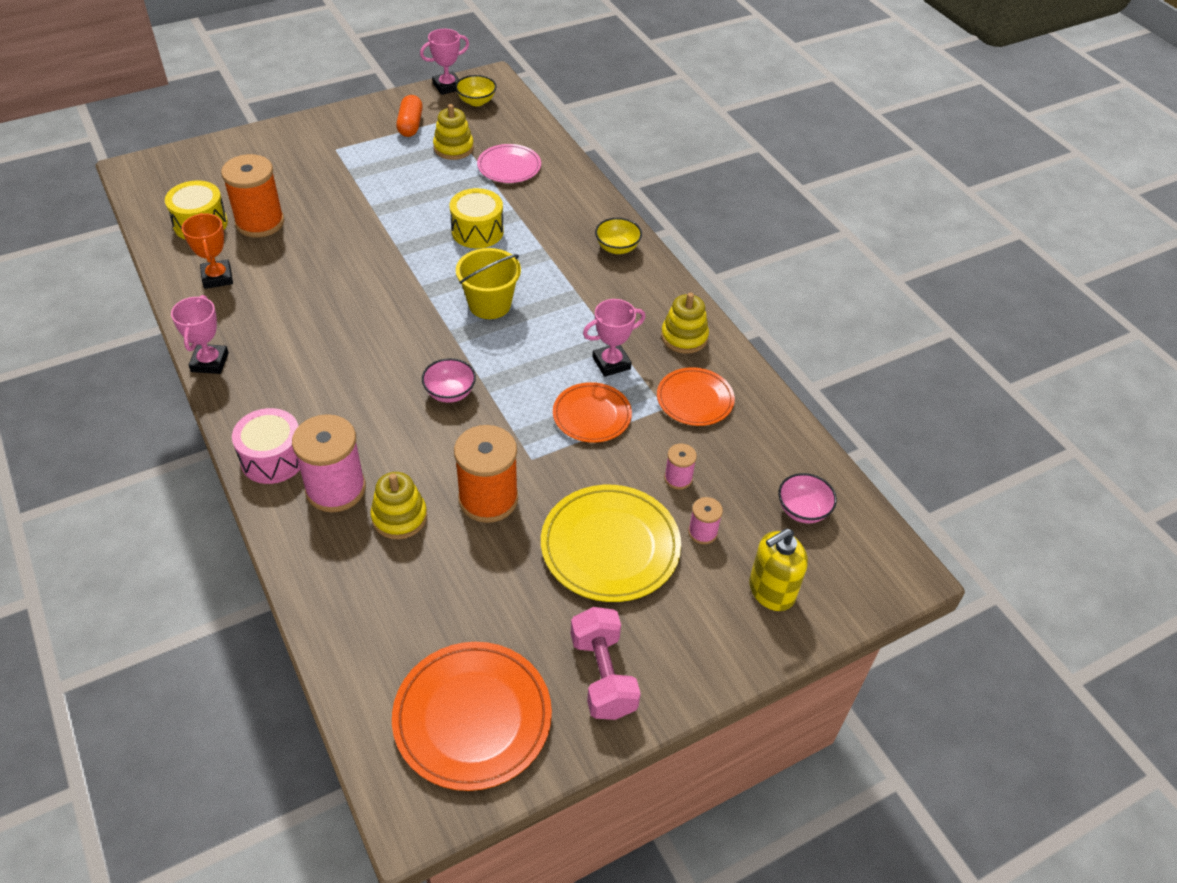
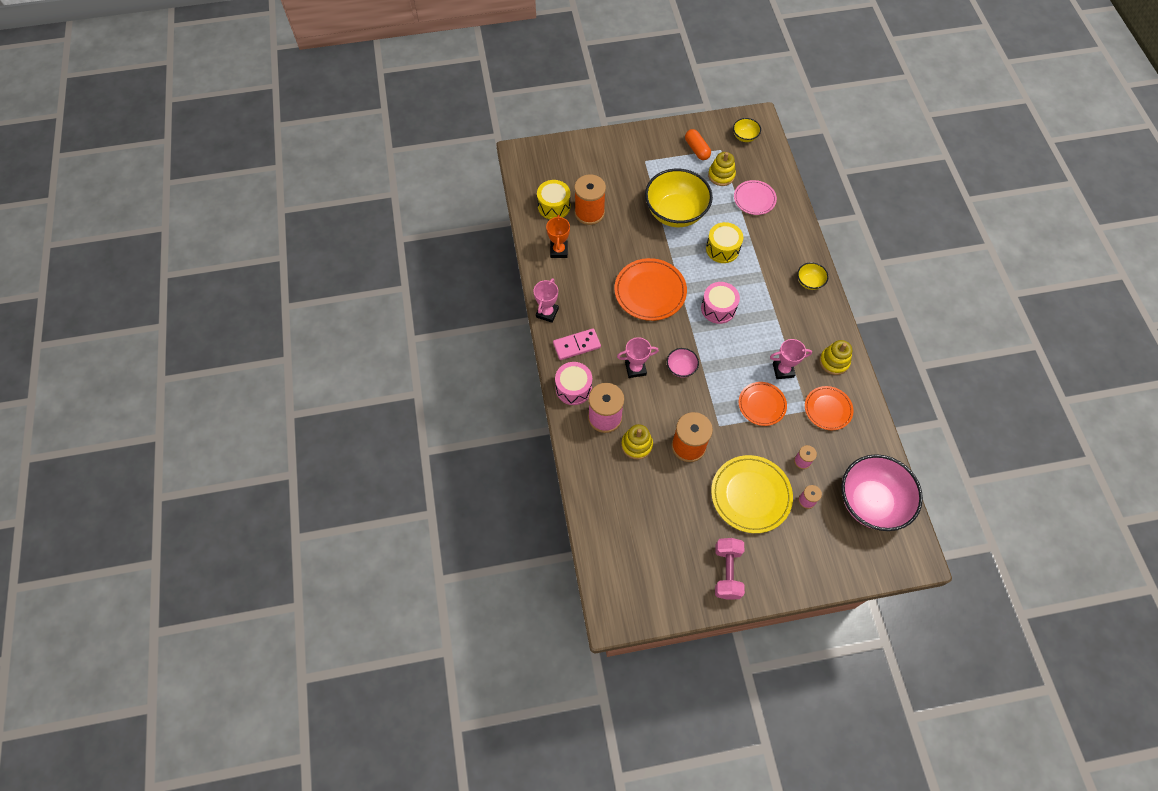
camera: 20 degrees right, 15 degrees up
(268, 397) = (576, 345): none -> pink domino
(395, 201) = (675, 213): none -> yellow bowl
(410, 125) = (697, 149): orange capsule -> orange capsule turned 45 degrees counterclockwise
(447, 86) = (728, 119): pink trophy -> pink trophy (635, 368)
(472, 717) = (652, 576): orange plate -> orange plate (650, 291)
(489, 304) = (718, 308): yellow bucket -> pink drum
(771, 591) = (835, 548): yellow soap dispenser -> none
(802, 510) = (871, 502): pink bowl -> pink bowl, size x2.24

